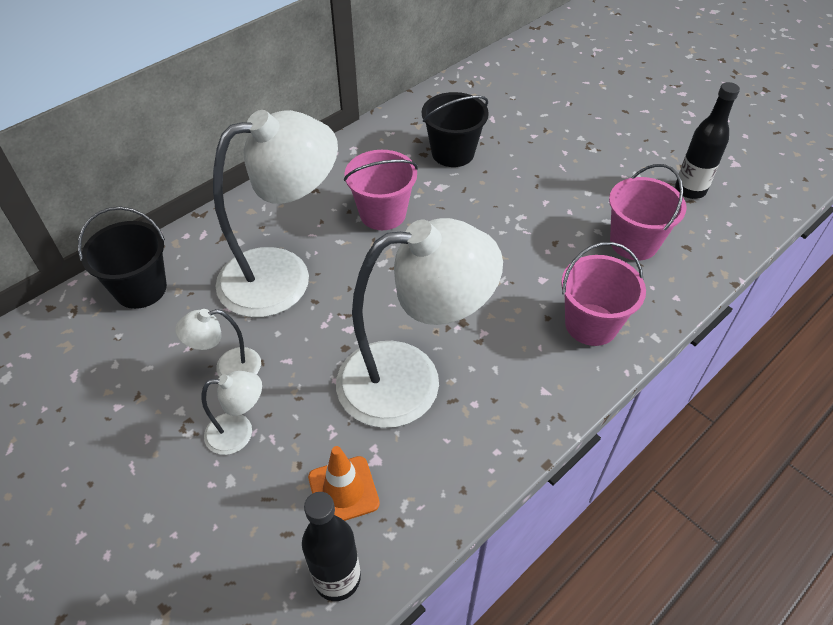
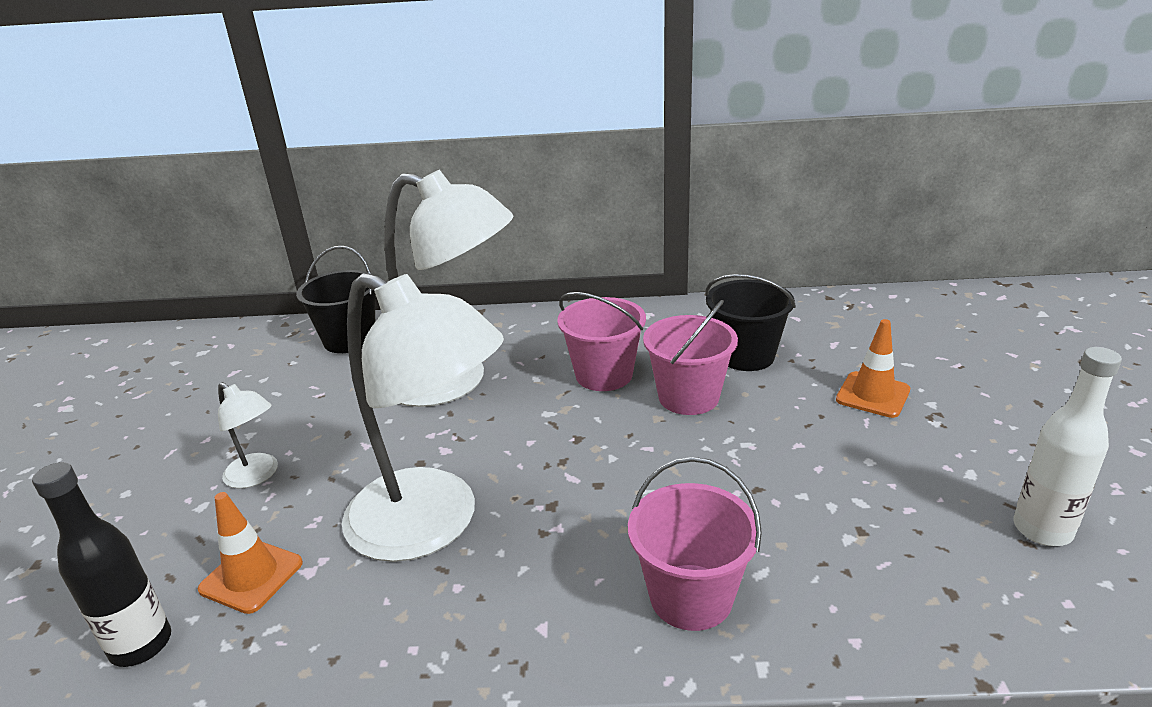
camera: 45 degrees right, 20 degrees down
(228, 368) = (320, 425): white lamp -> none
(548, 147) = (872, 395): none -> orange traffic cone
(633, 243) = (868, 544): pink bucket -> pink bucket (688, 397)
(690, 190) = (1042, 530): black bottle -> white bottle

